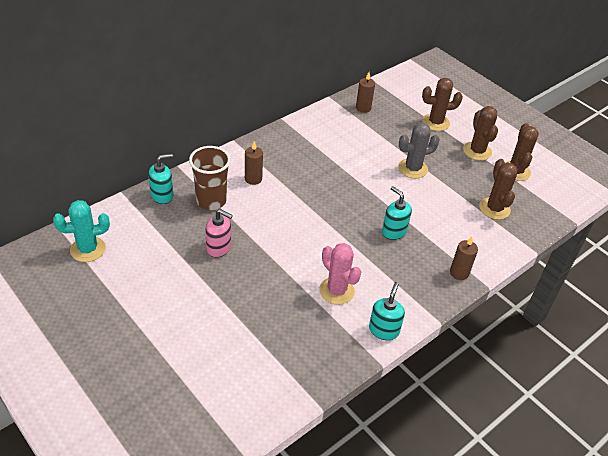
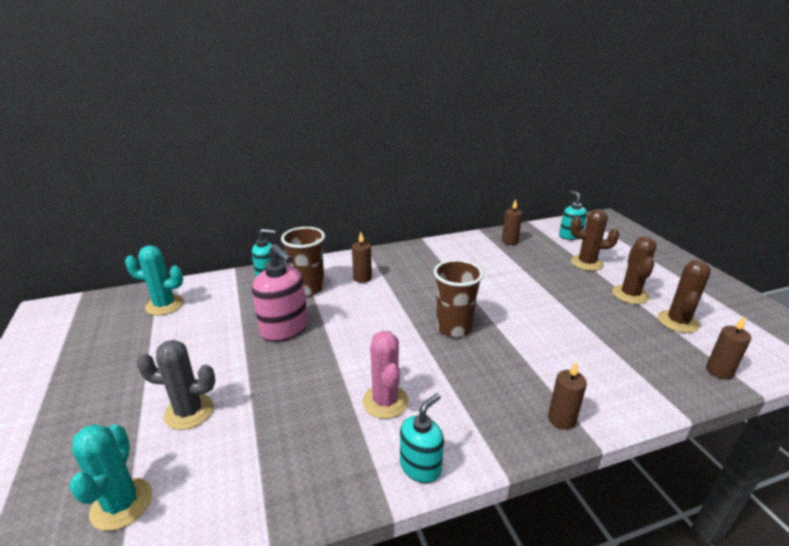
camera: 25 degrees right, 15 degrees down
(202, 411) = (122, 504): none -> turquoise cactus
(219, 248) = (284, 329): pink soap dispenser -> pink soap dispenser, size x1.57
(356, 214) = (454, 328): none -> brown cup
(393, 231) = (491, 353): turquoise soap dispenser -> turquoise soap dispenser (570, 236)
(413, 168) = (542, 298): grey cactus -> grey cactus (189, 412)
(494, 208) = (637, 355): brown cactus -> none
(548, 209) = (719, 371): none -> brown candle

